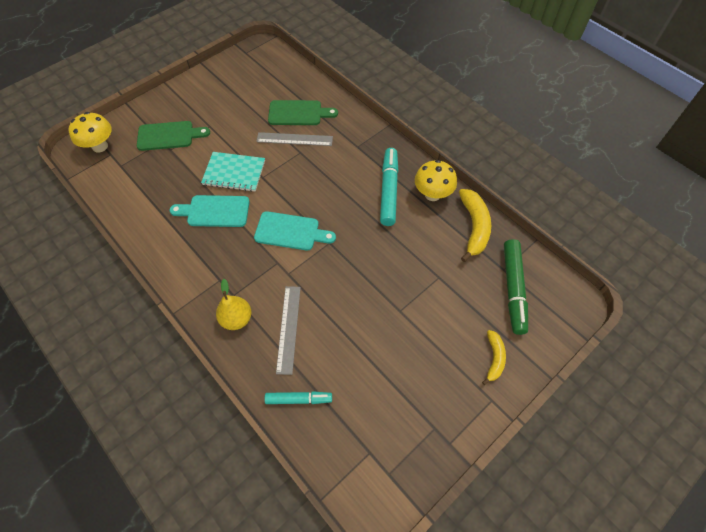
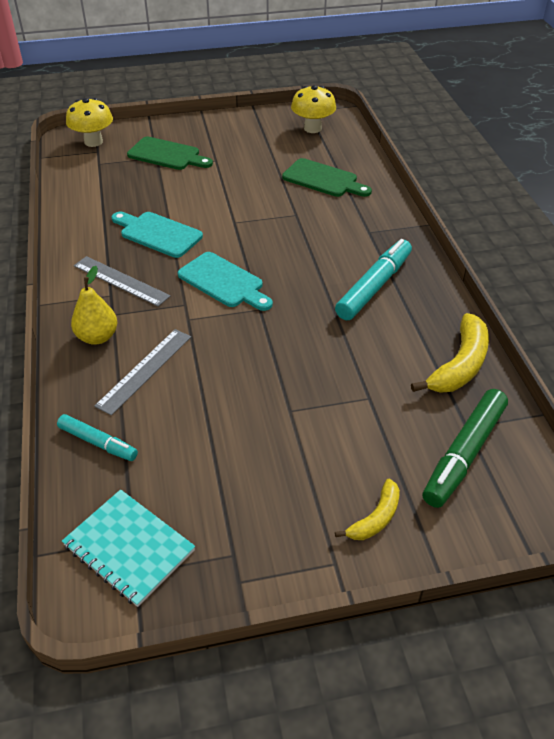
camera: 30 degrees right, 15 degrees down
(234, 173) = (207, 208): turquoise notebook -> turquoise notebook (129, 548)
(294, 139) = (299, 201): grey ruler -> grey ruler (121, 281)
(432, 194) = (429, 311): yellow mushroom -> yellow mushroom (312, 128)

